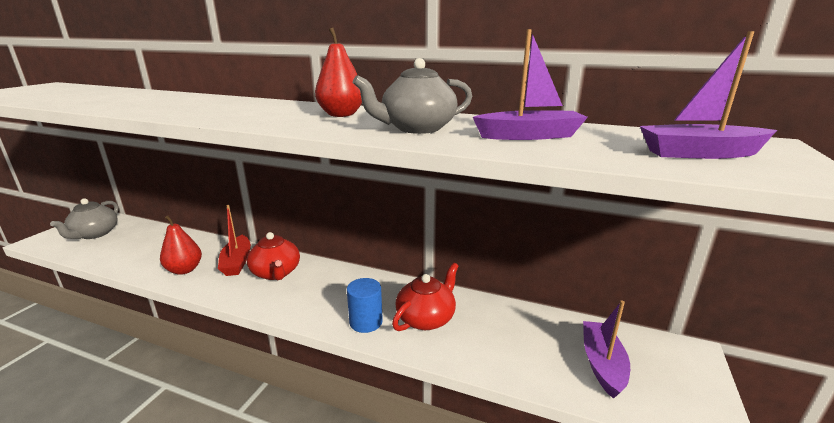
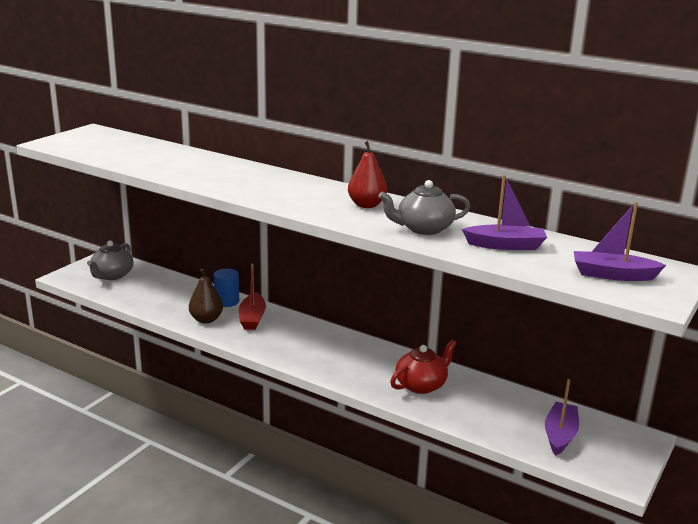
camera: 10 degrees right, 0 degrees up
(184, 270) = (206, 319): red pear -> brown pear
(276, 273) = (289, 332): red teapot -> none
(366, 322) = (368, 381): blue cylinder -> blue cylinder (227, 301)

